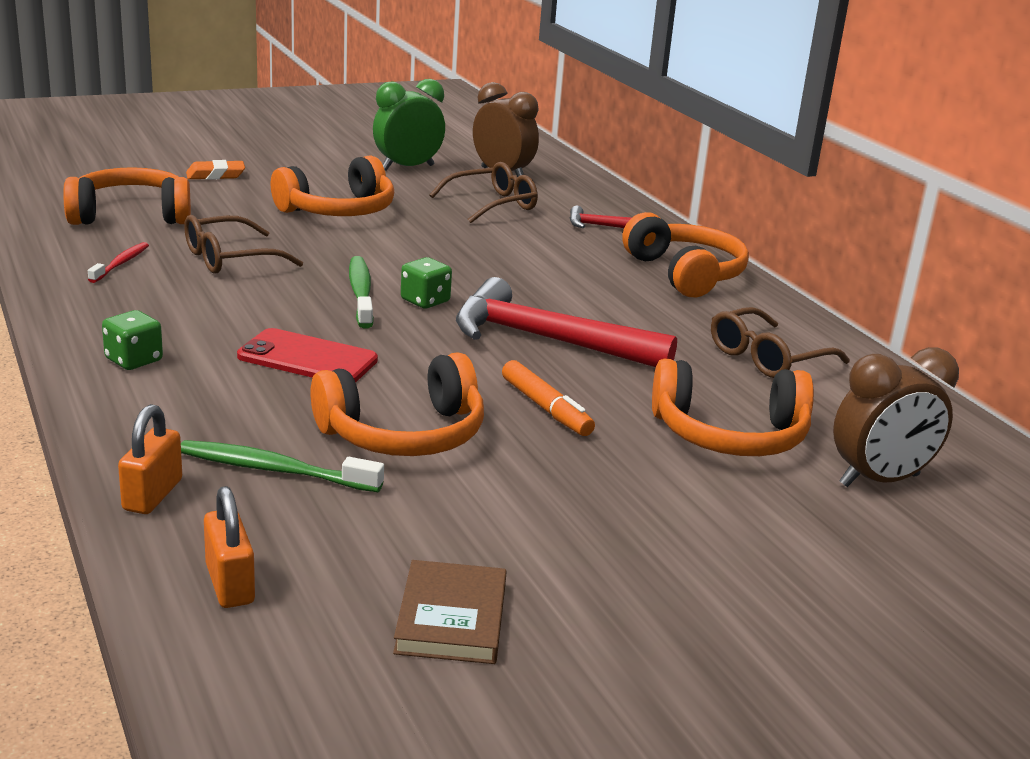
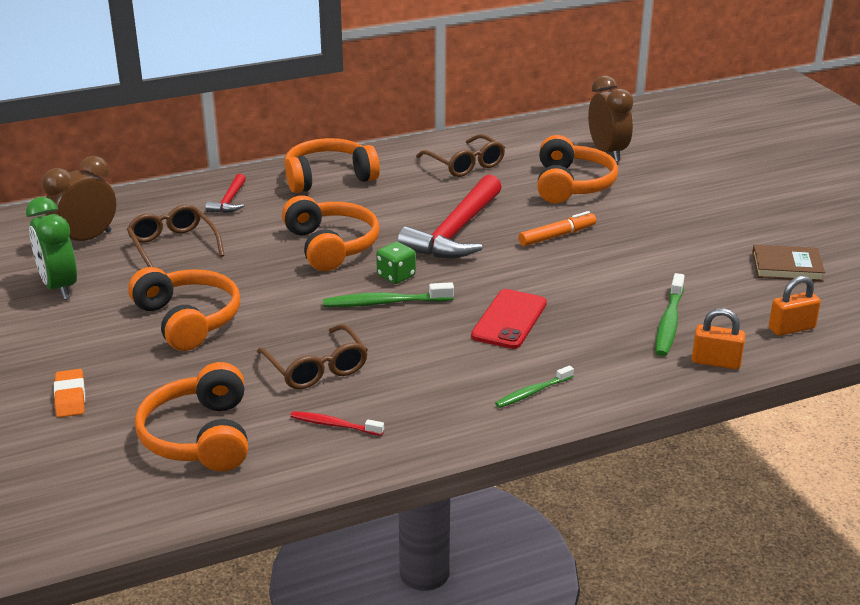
camera: 85 degrees left, 5 degrees up
(134, 360) = (532, 392): green dice -> green toothbrush
(404, 434) = (607, 281): orange headphones -> orange headphones (331, 246)

